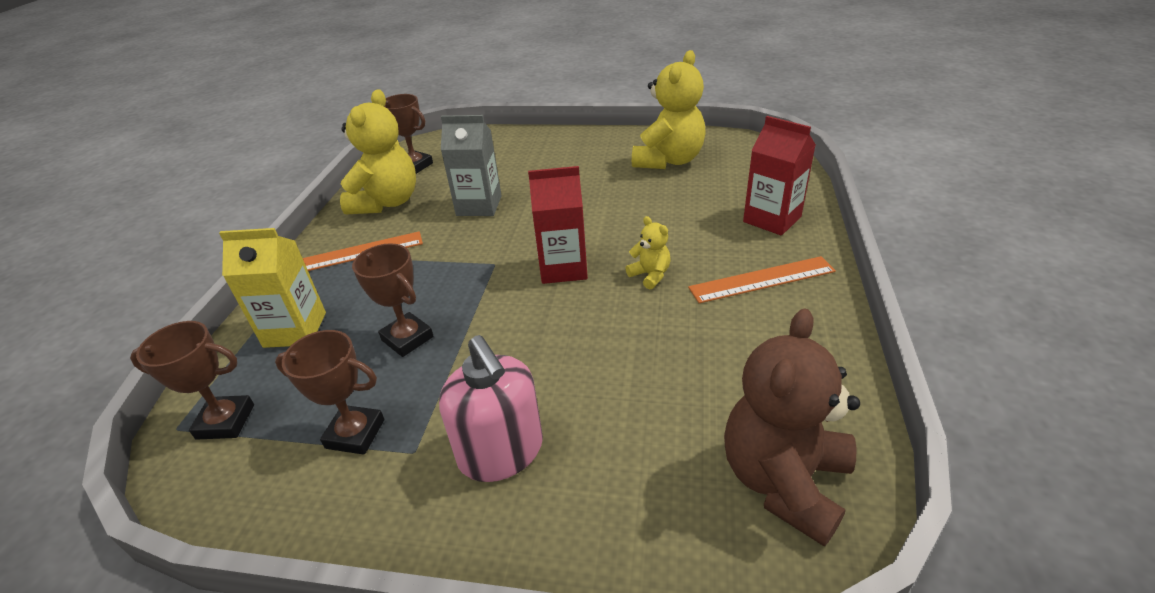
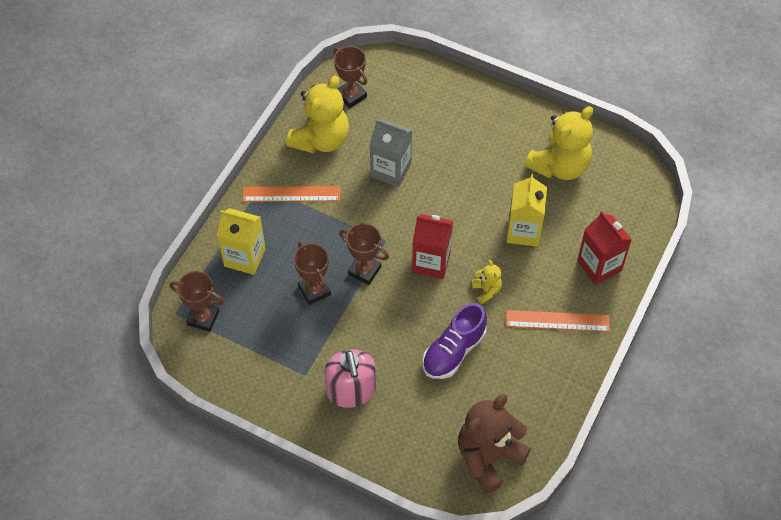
camera: 15 degrees right, 20 degrees up
(355, 434) = (275, 352): brown trophy -> brown trophy (364, 271)
(642, 351) = (453, 351): none -> purple shoe
(662, 214) = (523, 231): none -> yellow carton

